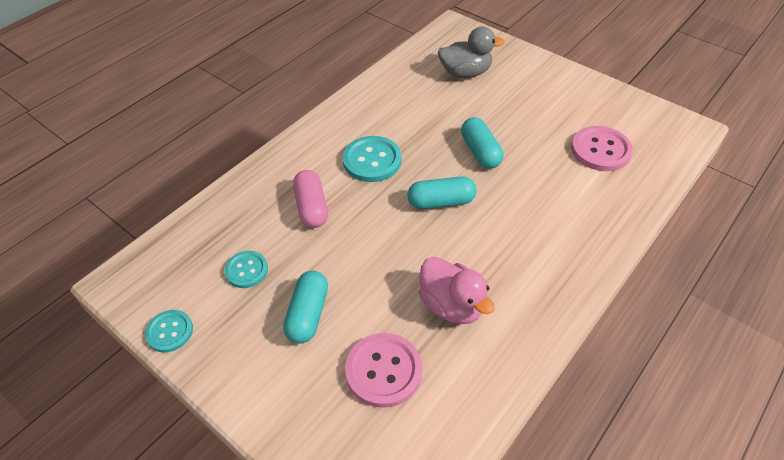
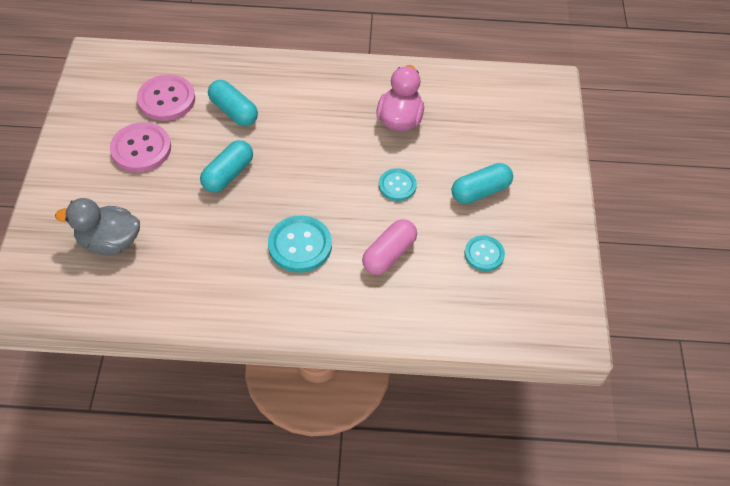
camera: 130 degrees left, 5 degrees up
(170, 332) = (571, 262): turquoise button -> turquoise button (397, 185)
(383, 370) = (478, 129): pink button -> pink button (141, 149)
(441, 202) = (310, 172): turquoise capsule -> turquoise capsule (234, 111)
(465, 73) = (109, 242): grey duck -> grey duck turned 45 degrees counterclockwise

